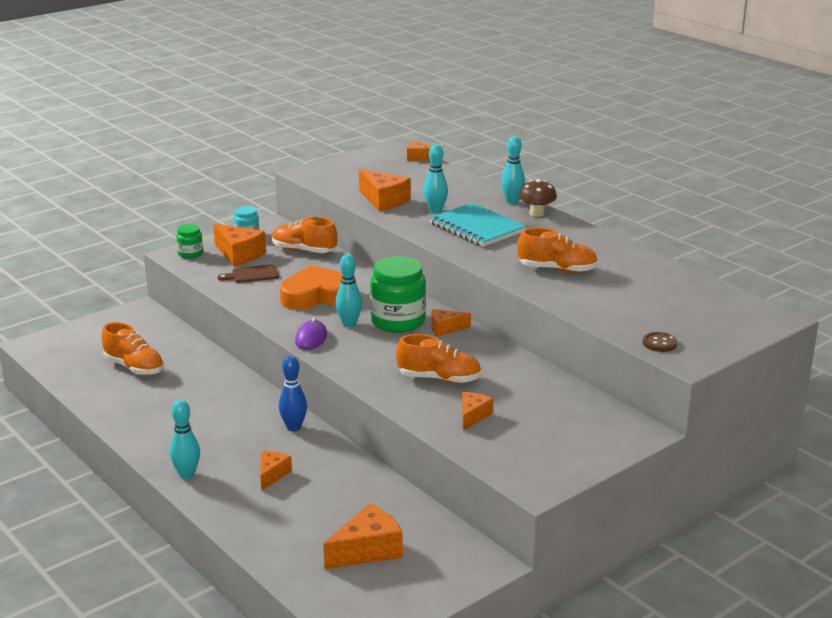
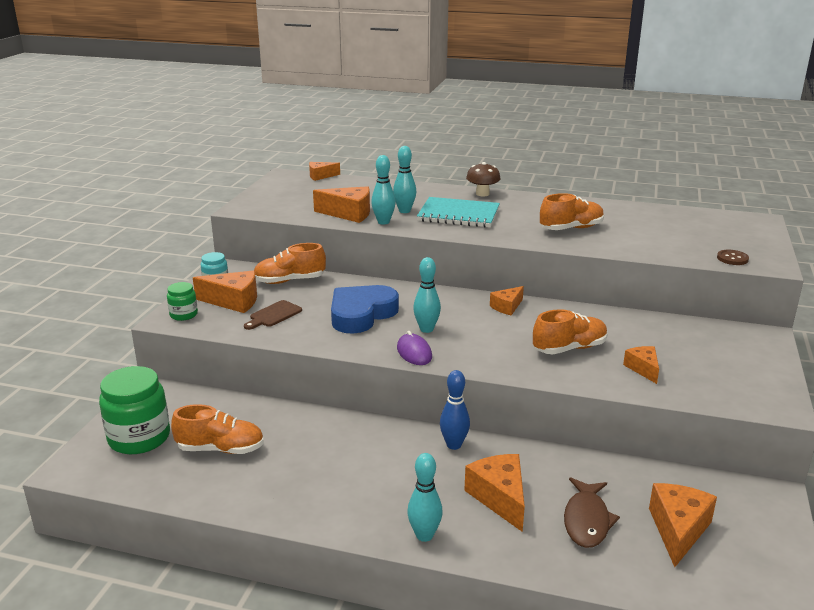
camera: 35 degrees left, 0 degrees up
(272, 474) = (500, 498): orange cheese -> orange cheese, size x1.64
(310, 515) = (587, 520): none -> brown fish
(317, 295) = (361, 314): orange heart -> blue heart
(398, 321) = (462, 314): green jar -> green jar (139, 438)
(512, 202) = (450, 190): turquoise bowling pin -> turquoise bowling pin (383, 222)

